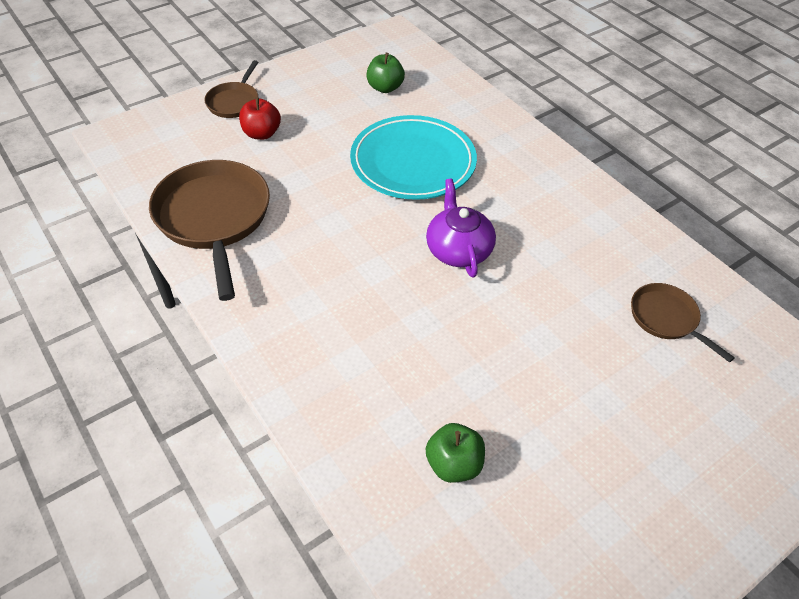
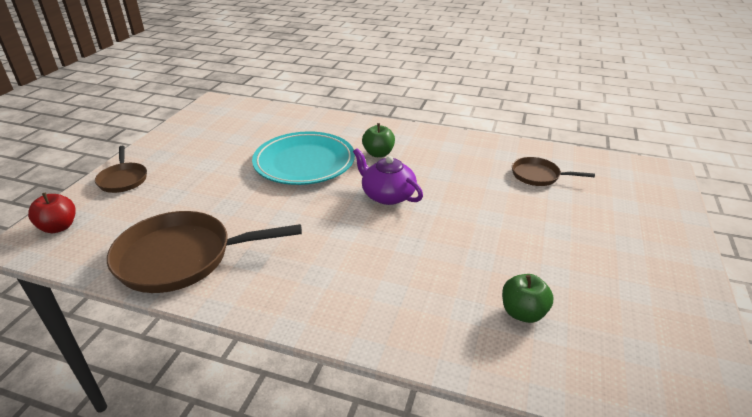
camera: 35 degrees left, 15 degrees down
(214, 218) = (182, 257): brown pan -> brown pan turned 45 degrees counterclockwise
(261, 134) = (168, 189): red apple -> red apple (59, 227)
(385, 88) = (239, 131): green apple -> green apple (378, 153)

